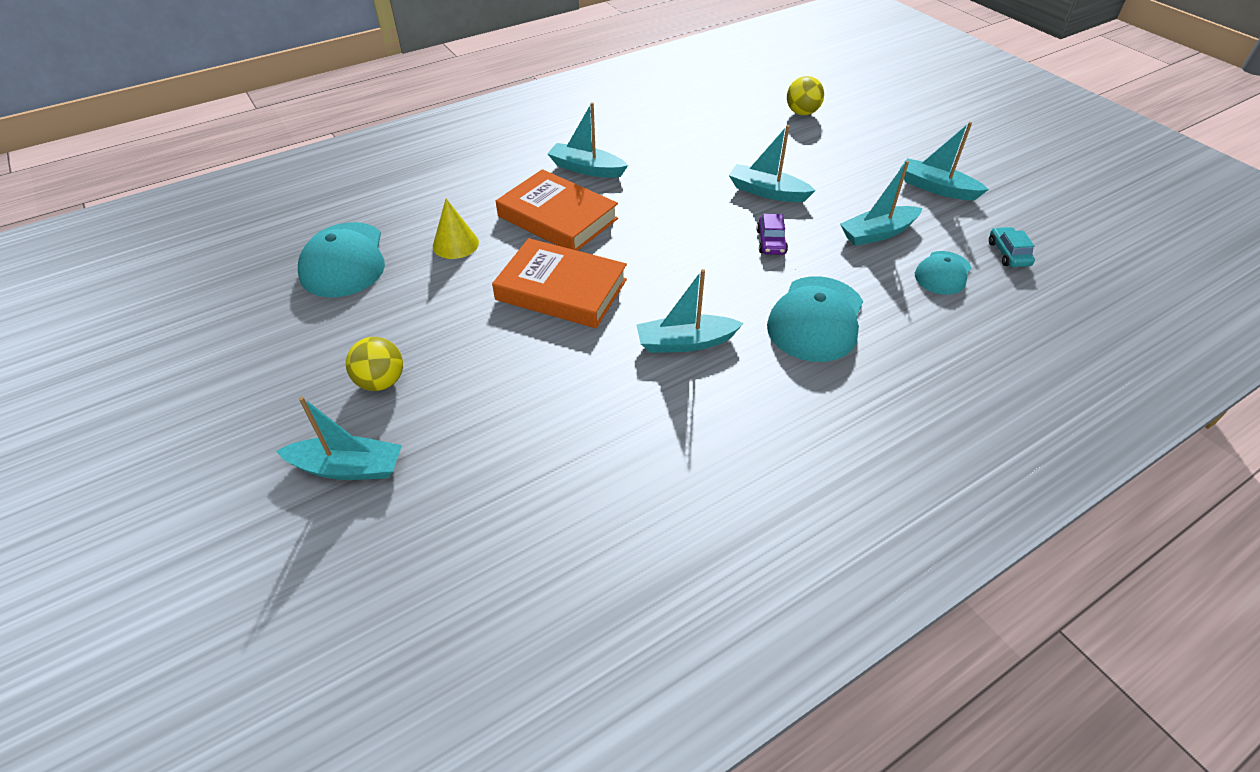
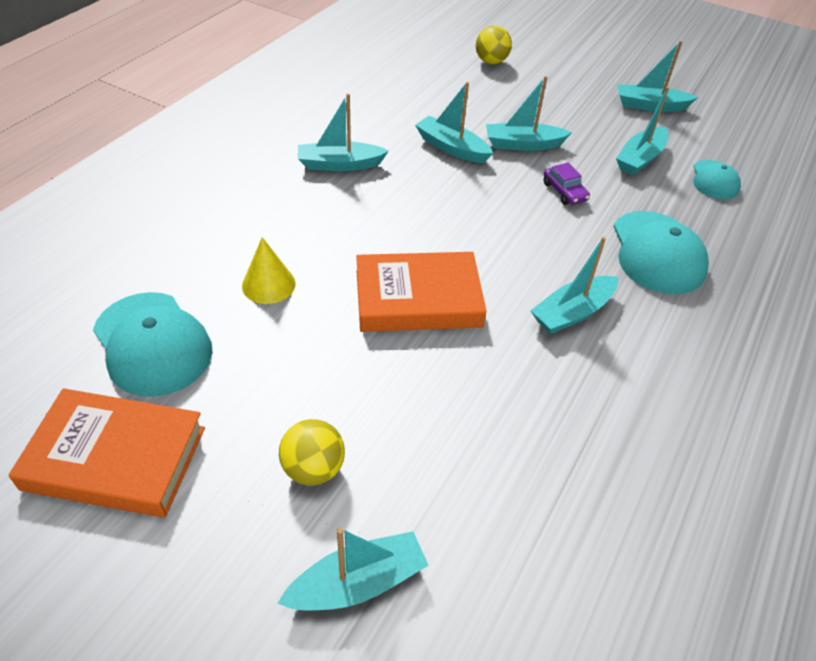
camera: 30 degrees left, 0 degrees up
(557, 218) = (352, 224): orange book -> orange book (115, 458)
(696, 179) = (451, 148): none -> turquoise boat
(1008, 253) = (744, 149): turquoise car -> none

